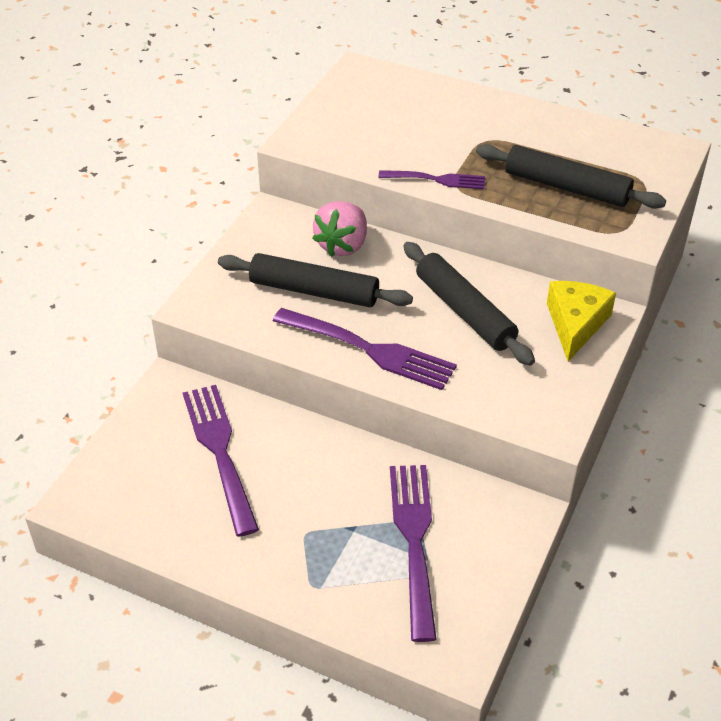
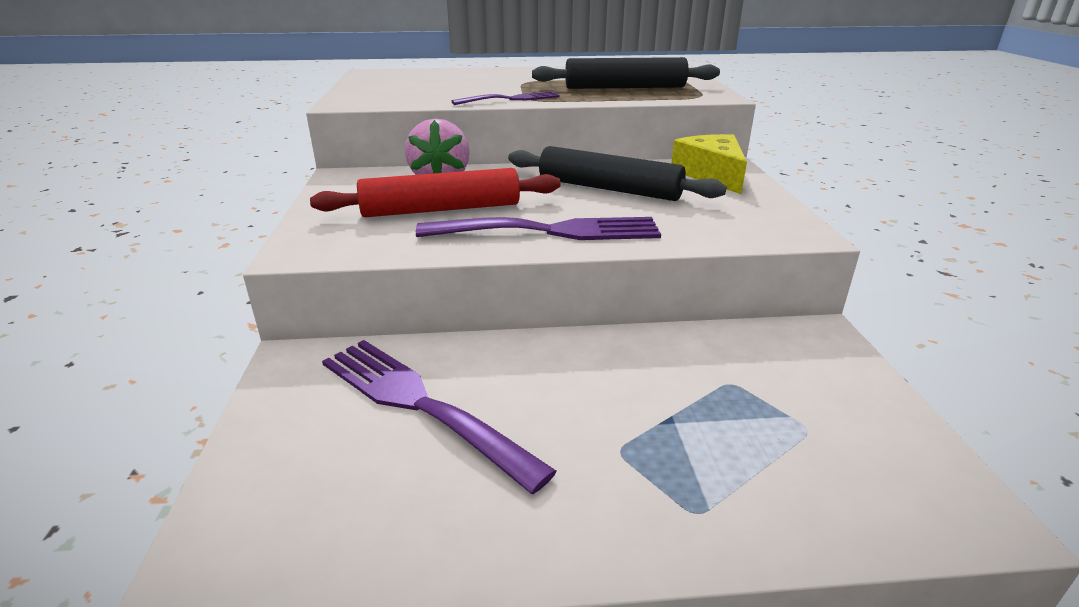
camera: 30 degrees left, 15 degrees down
(314, 291) = (441, 209): black rolling pin -> red rolling pin
(414, 541) = (753, 403): purple fork -> none

